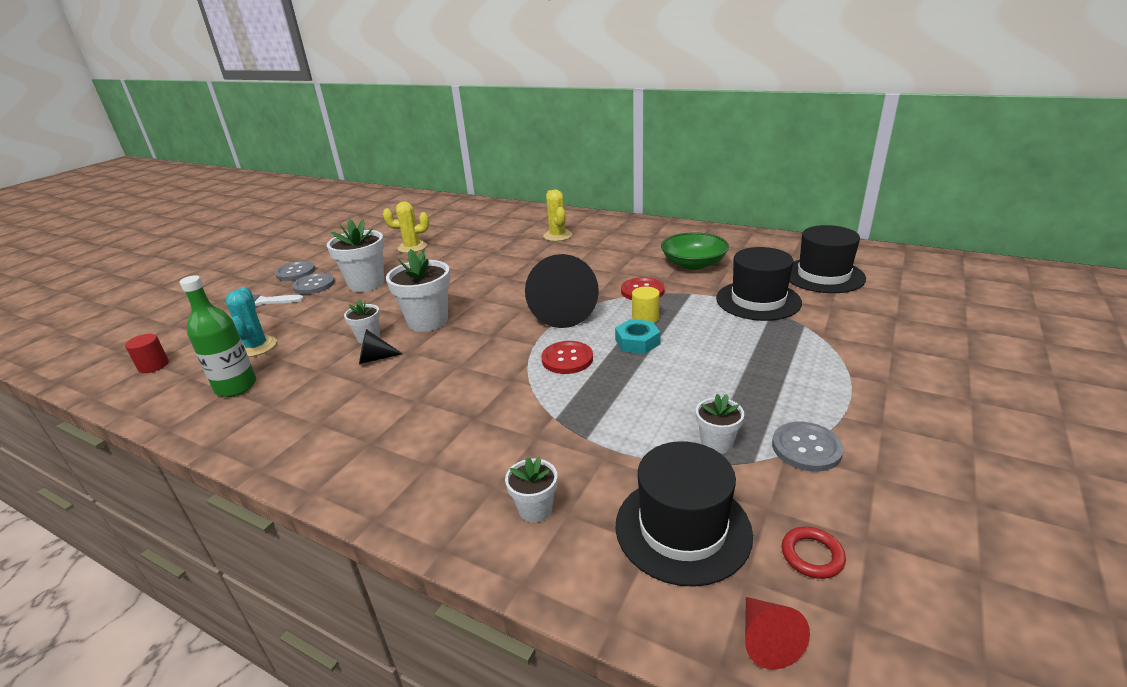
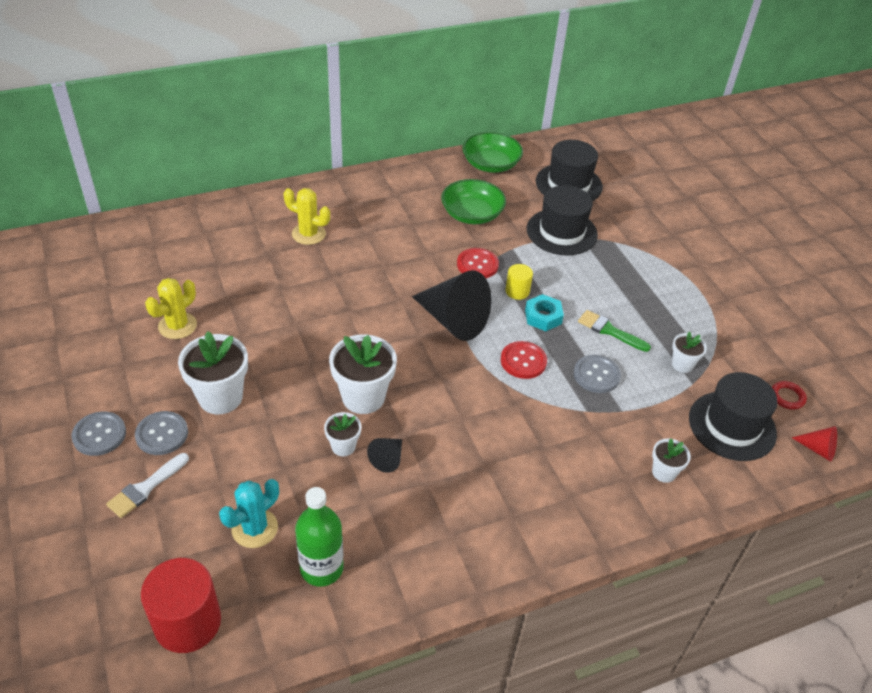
camera: 55 degrees left, 15 degrees up
(153, 365) = (187, 622): red cylinder -> red cylinder, size x1.92
(256, 347) = (255, 528): turquoise cactus -> turquoise cactus turned 75 degrees counterclockwise
(683, 379) = (609, 331): none -> green brush
(765, 243) = (491, 164): none -> green bowl
(806, 448) = (719, 337): grey button -> grey button (596, 375)

